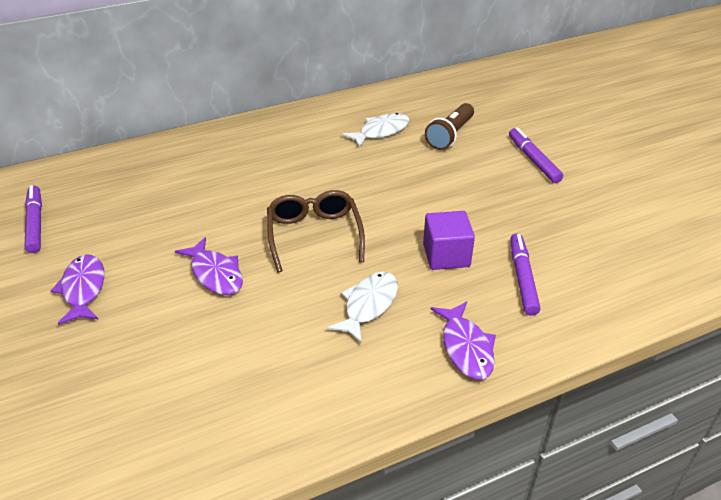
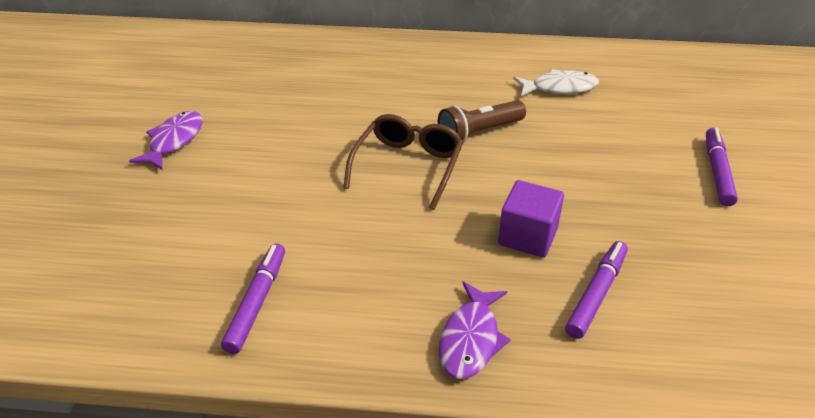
camera: 30 degrees right, 0 degrees up
(35, 224) = (183, 73): purple marker -> purple marker (256, 302)
(215, 274) = (289, 169): purple fish -> none
(368, 305) = (405, 253): white fish -> none
(450, 135) = (635, 114): brown flashlight -> brown flashlight (479, 133)

